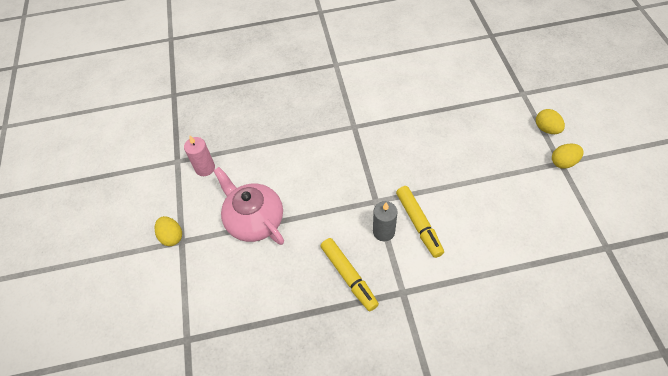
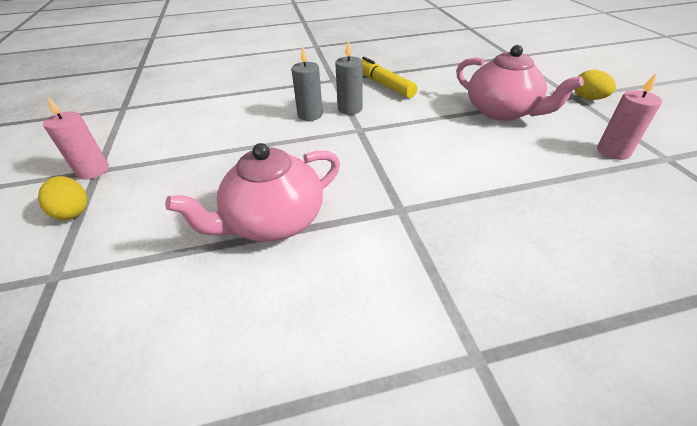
camera: 175 degrees right, 15 degrees down
(419, 224) = (310, 115): yellow marker -> grey candle
(424, 120) = (273, 221): none -> pink teapot
(563, 162) = (93, 171): yellow egg -> pink candle

